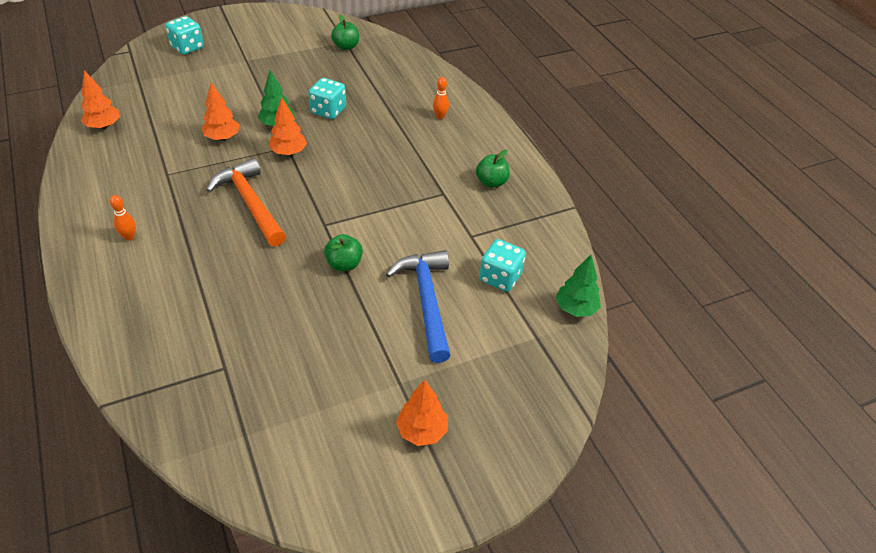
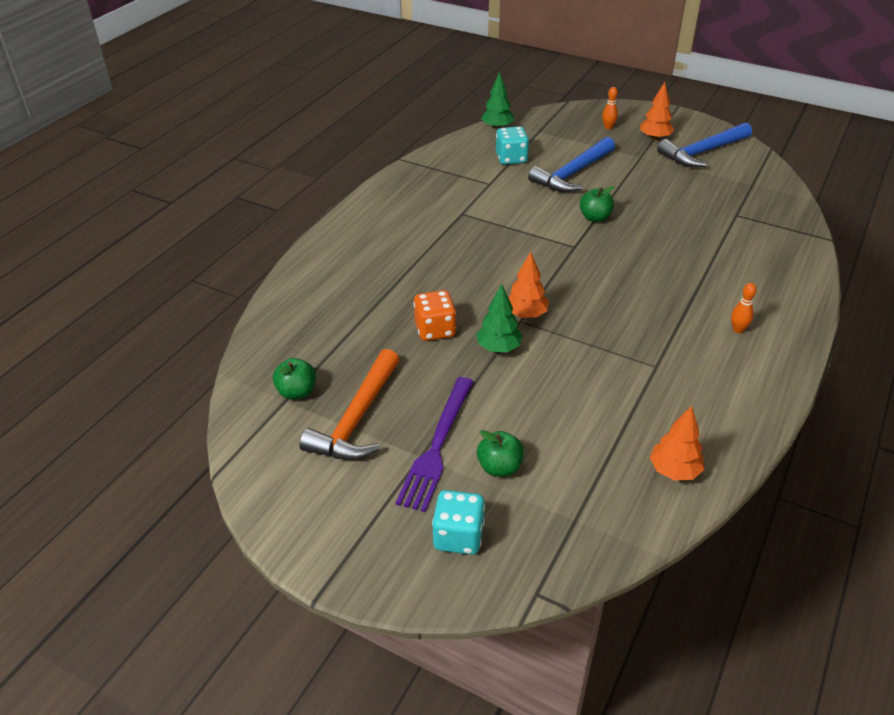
camera: 125 degrees left, 5 degrees down
(222, 138) = (565, 369): orange tree -> none
(243, 67) = (437, 446): none -> purple fork
(250, 203) = (611, 294): orange hammer -> orange hammer (357, 419)
(328, 111) = (435, 330): turquoise dice -> orange dice
(347, 450) = (702, 152): none -> blue hammer
(440, 116) = (359, 261): orange bowling pin -> orange bowling pin (608, 127)
(491, 182) = (418, 199): green apple -> green apple (499, 467)

